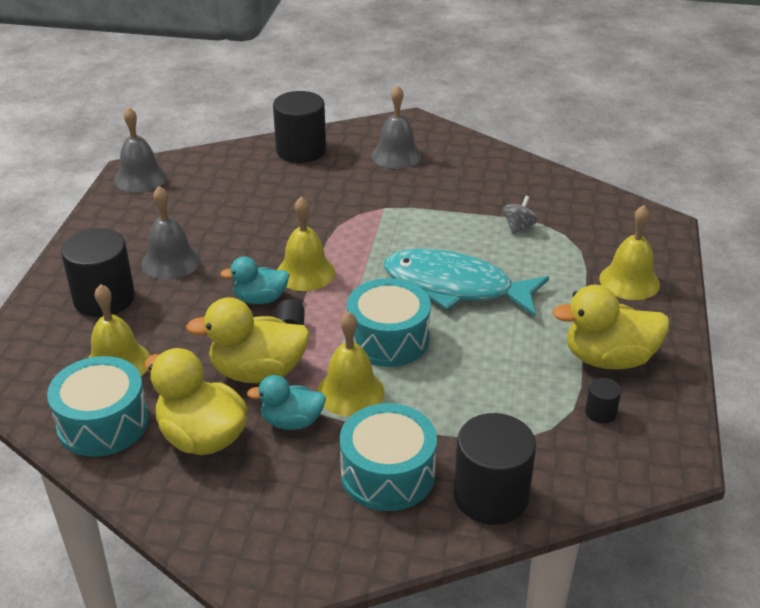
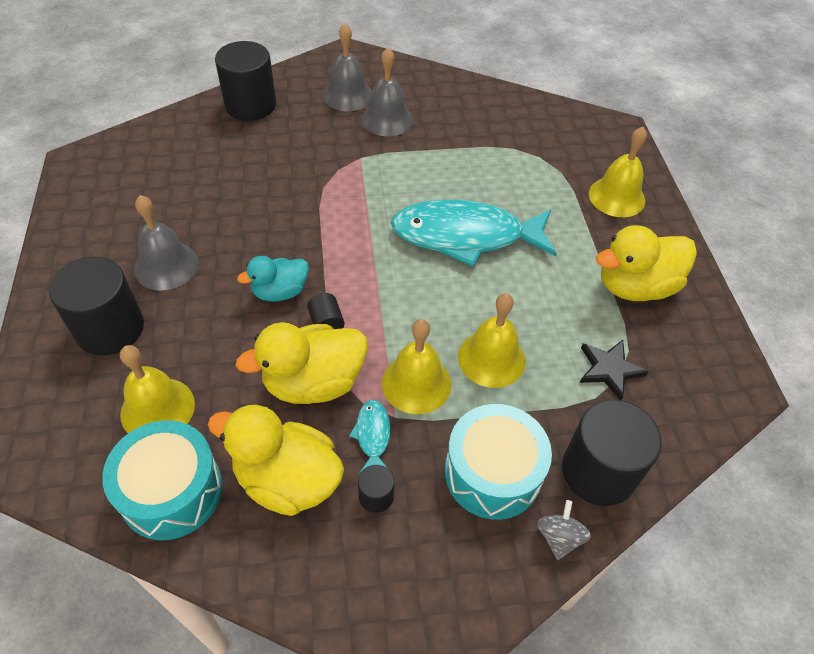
camera: 20 degrees left, 15 degrees up
(140, 178) = (92, 167): grey bell -> grey bell (387, 119)
(292, 421) = (373, 435): turquoise duck -> turquoise fish
(305, 272) = (313, 250): yellow bell -> yellow bell (491, 358)
(388, 339) = (427, 311): turquoise drum -> none
(518, 227) = (495, 156): grey spinning top -> grey spinning top (559, 537)
(545, 420) = (609, 369): none -> black star
(600, 412) = (653, 348): black cylinder -> black cylinder (376, 496)

